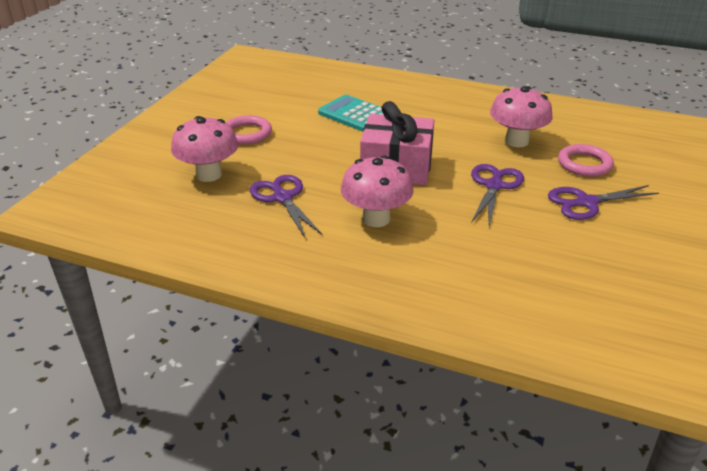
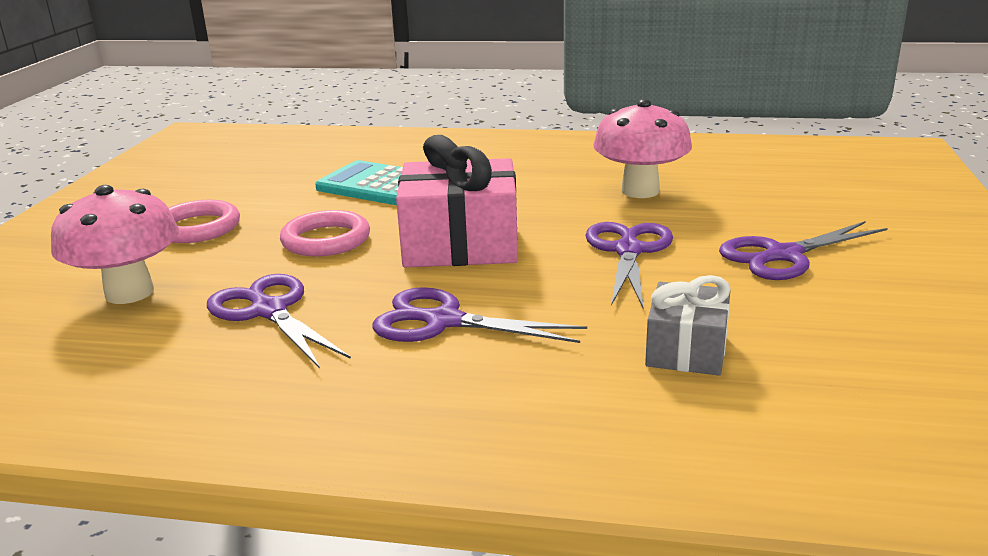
camera: 10 degrees left, 10 degrees down
(376, 219) = (444, 321): pink mushroom -> purple scissors
(504, 257) = (686, 350): none -> grey gift
(584, 164) = (755, 207): pink ring -> pink ring (326, 240)

